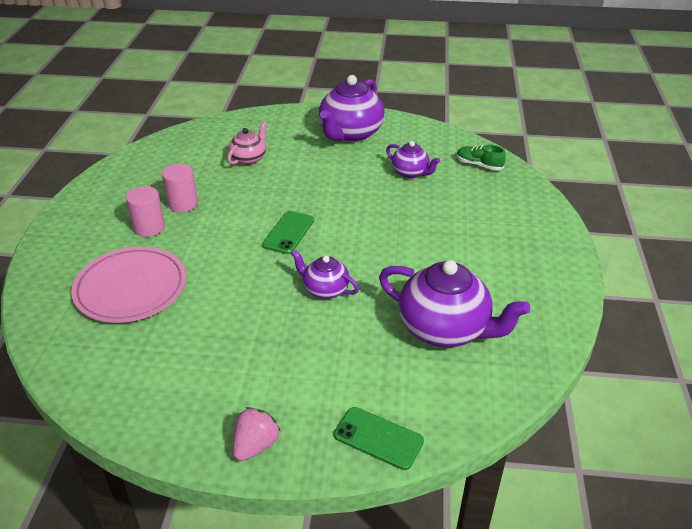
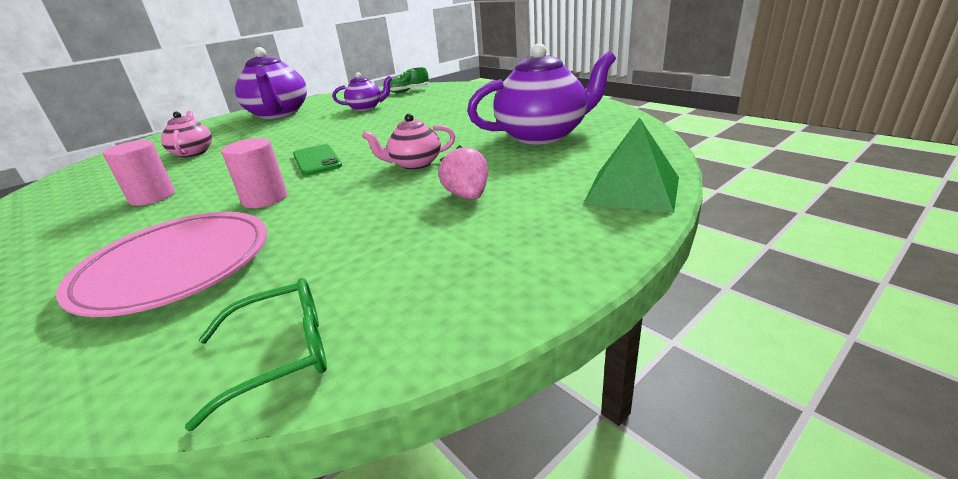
camera: 45 degrees left, 10 degrees down
(103, 388) = (281, 354): none -> green glasses
(149, 227) = (127, 225): pink cylinder -> pink cylinder (265, 199)
(256, 445) = (562, 257): pink strawberry -> pink strawberry (467, 196)
(325, 289) = (415, 164): purple teapot -> pink teapot
(378, 438) = (632, 189): green phone -> green pyramid

